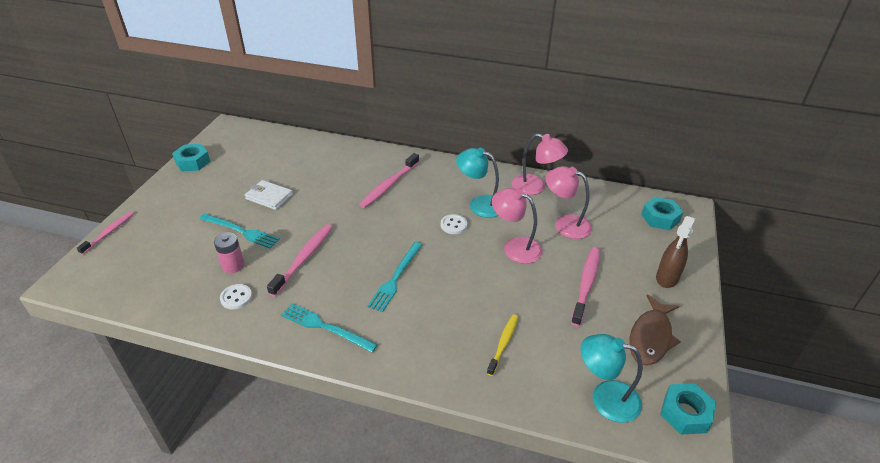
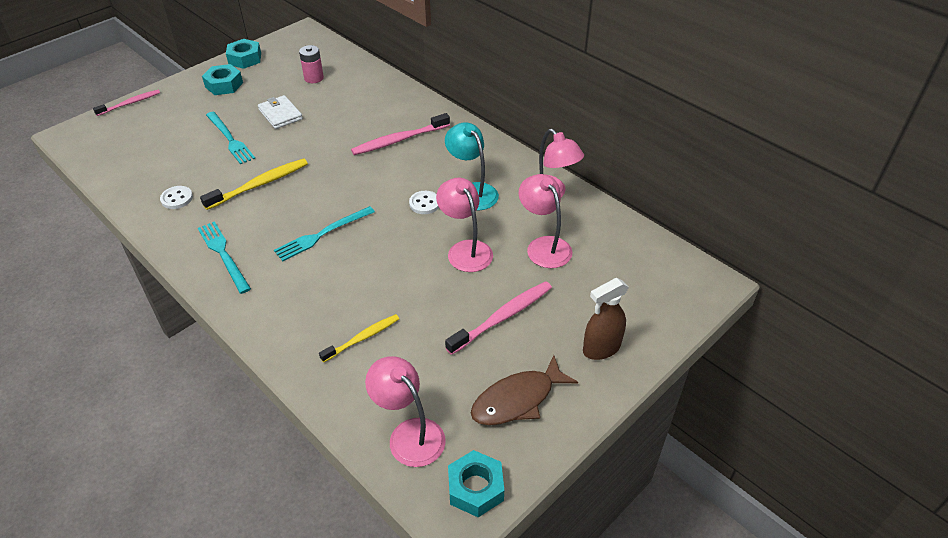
camera: 30 degrees right, 5 degrees up
(233, 265) = (198, 168): pink battery -> pink battery (314, 78)
(304, 258) = (260, 184): pink toothbrush -> yellow toothbrush
(605, 398) = (409, 434): turquoise lamp -> pink lamp
(660, 218) = (664, 281): turquoise nut -> turquoise nut (224, 85)

